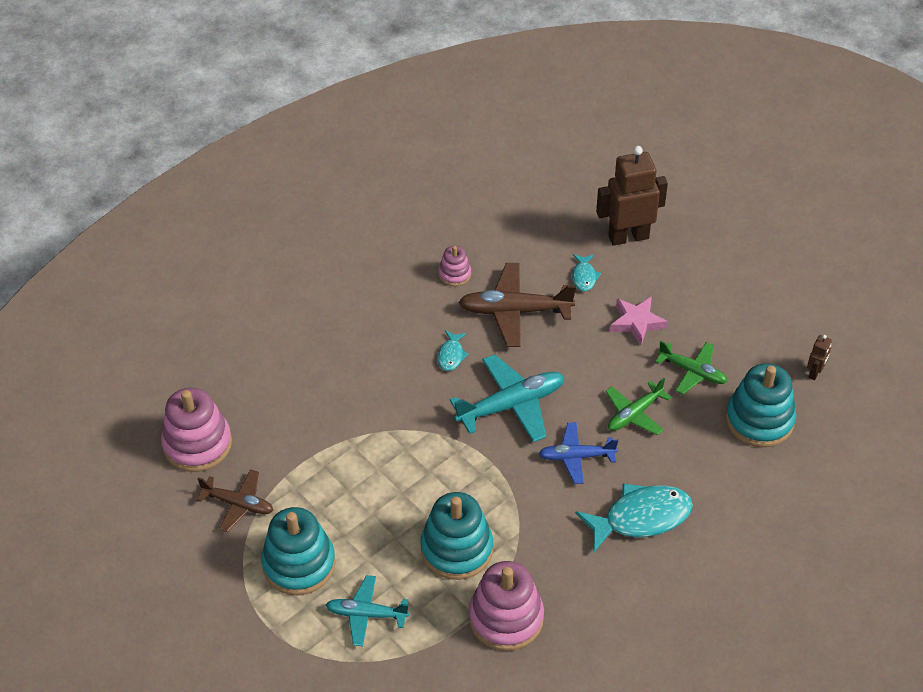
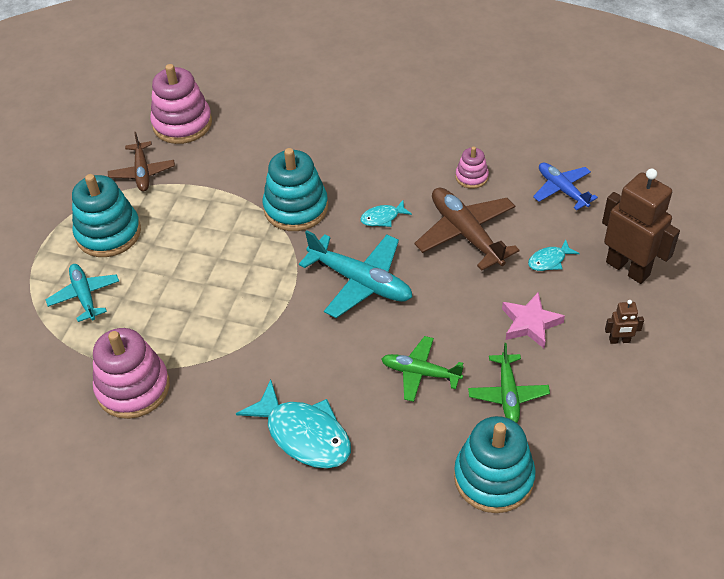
camera: 60 degrees right, 0 degrees up
(457, 549) = (184, 320): turquoise stacking toy -> turquoise stacking toy (296, 208)
(576, 457) = (338, 353): blue plane -> blue plane (562, 189)
(815, 373) = (596, 499): brown robot -> brown robot (619, 340)

